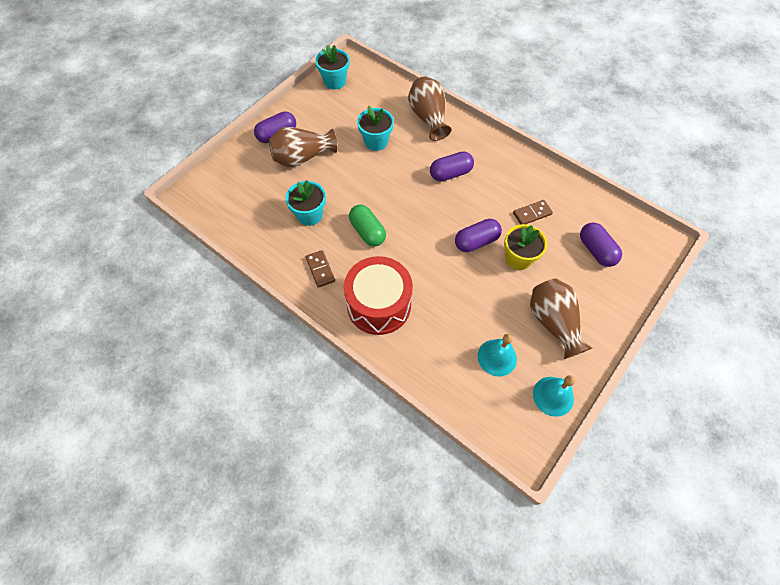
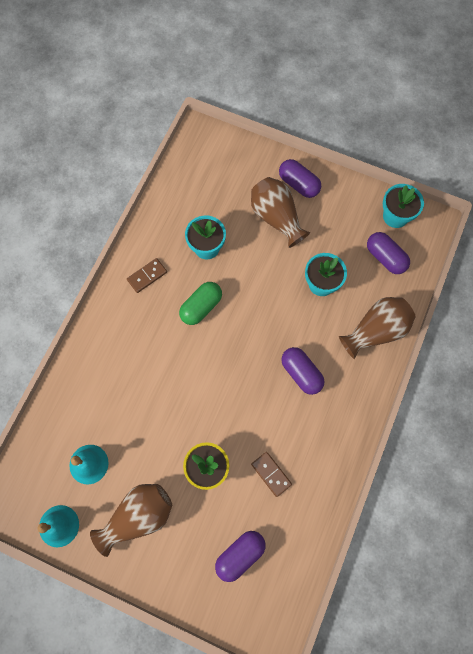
camera: 75 degrees right, 10 degrees up
(379, 305) = (121, 340): red drum -> none
(476, 241) = (217, 419): purple capsule -> purple capsule (385, 258)

